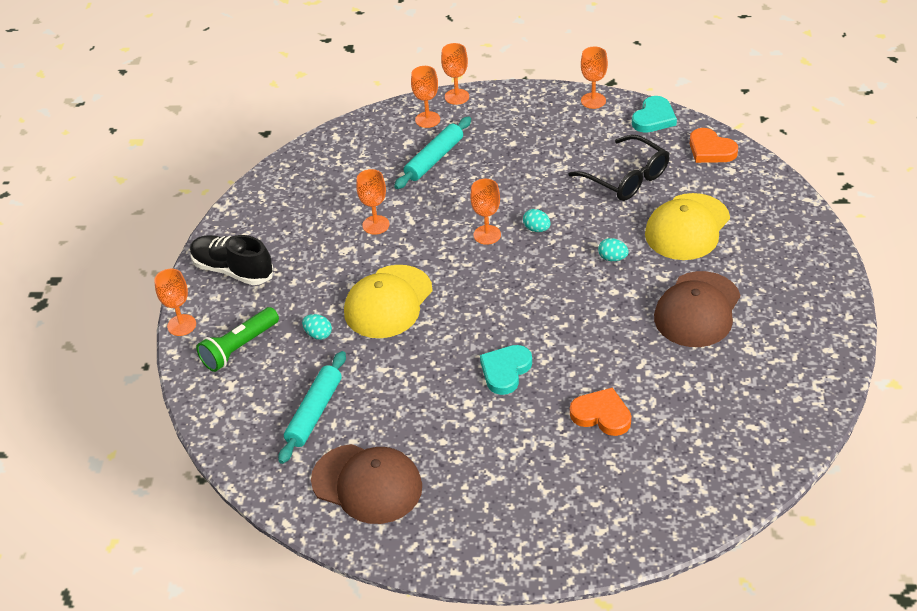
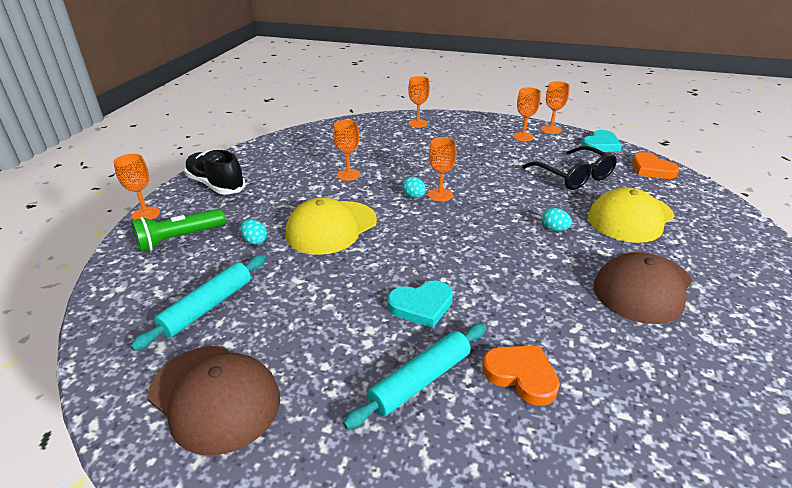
camera: 10 degrees right, 10 degrees down
(434, 159) = (413, 144): turquoise rolling pin -> turquoise rolling pin (420, 380)
(456, 97) = (444, 115): orange goblet -> orange goblet (523, 137)
(505, 371) = (421, 306): turquoise heart -> turquoise heart turned 150 degrees counterclockwise
(536, 229) = (486, 197): turquoise egg -> turquoise egg (414, 196)

